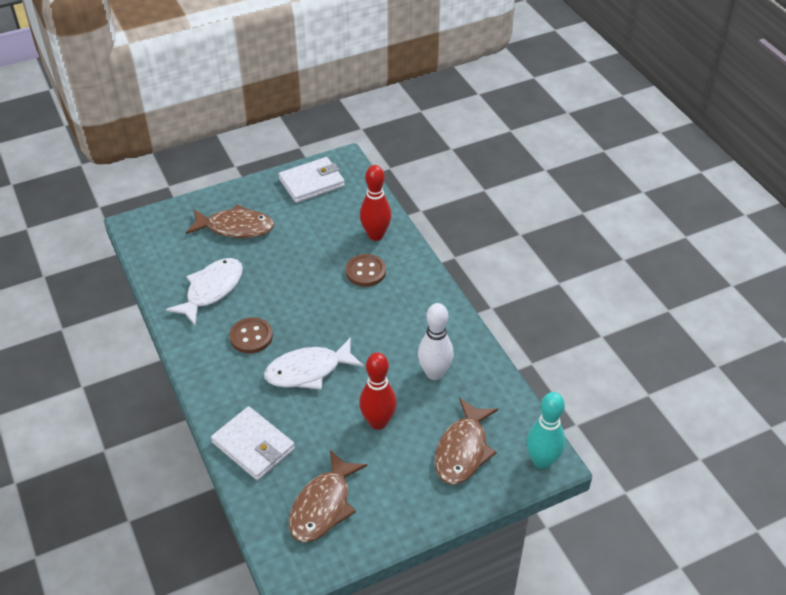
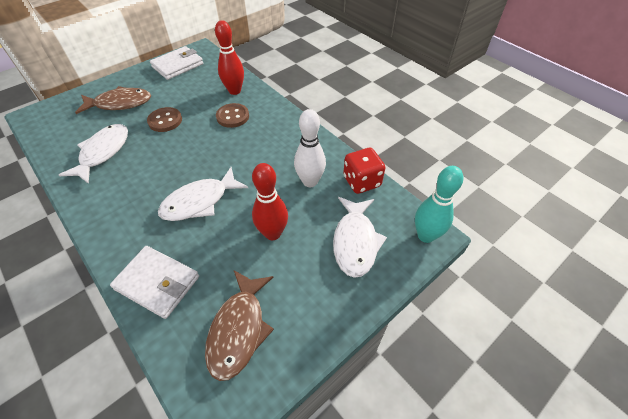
camera: 15 degrees left, 5 degrees up
(251, 337) = (143, 183): brown button -> brown button (165, 121)
(463, 450) = (355, 241): brown fish -> white fish
(493, 385) = (361, 181): none -> red dice

